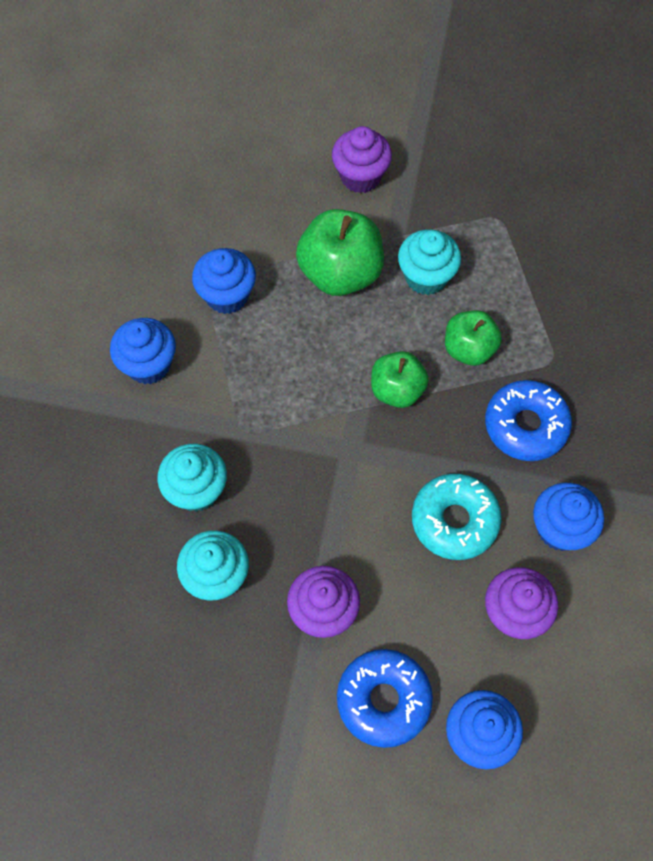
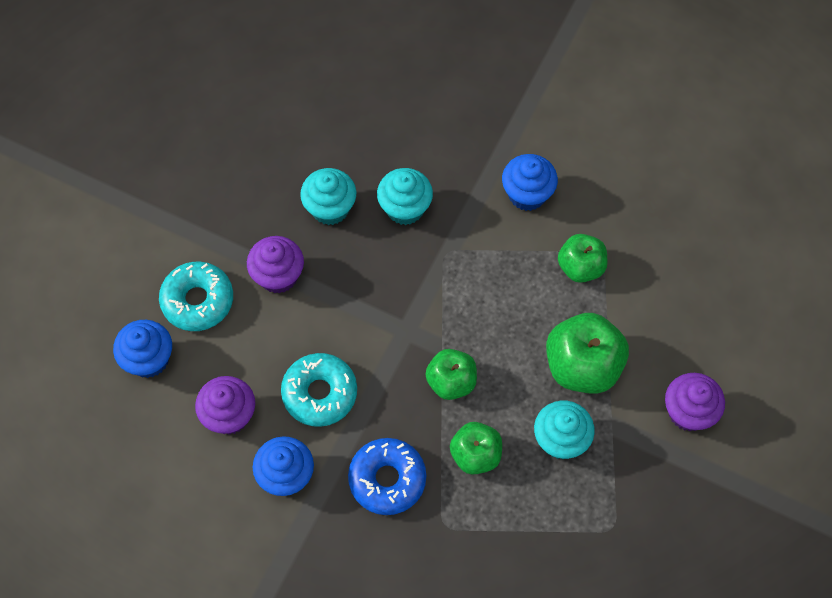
camera: 105 degrees right, 0 degrees up
(227, 295) = (580, 267): blue cupcake -> green apple
(383, 700) = (198, 300): blue donut -> turquoise donut

